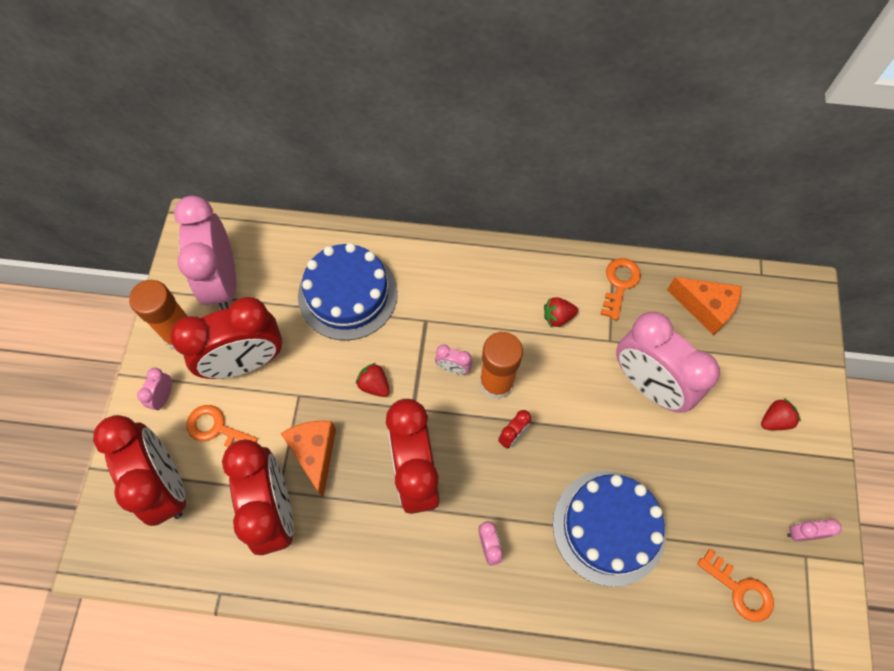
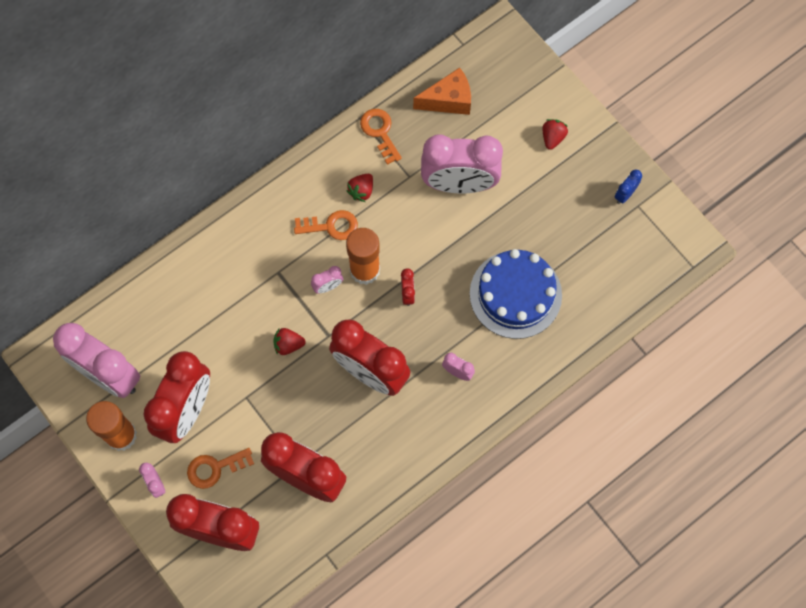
camera: 45 degrees left, 5 degrees up
(315, 453) = (296, 421): orange cheese -> none
(348, 294) = (206, 303): blue cake -> none
(740, 589) = (618, 260): orange key -> orange key (331, 226)
(802, 534) = (625, 194): pink clock -> blue clock

